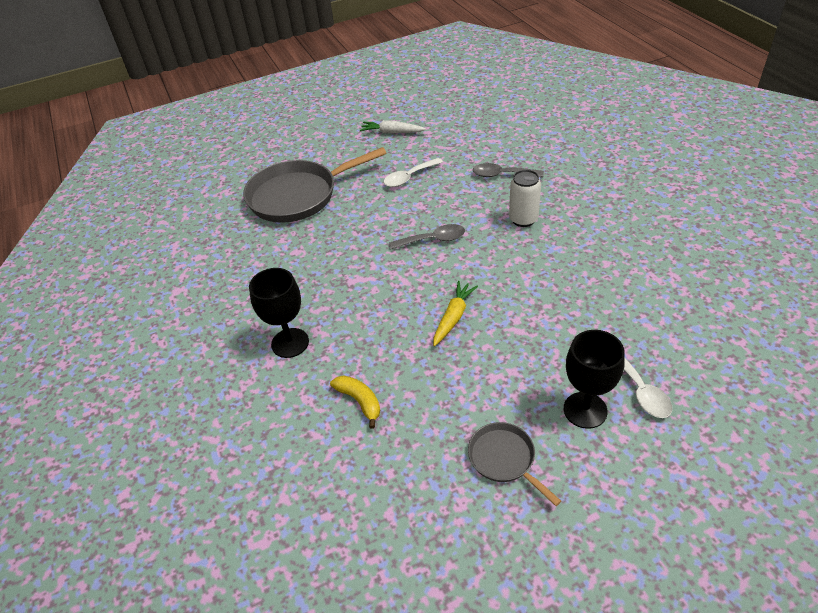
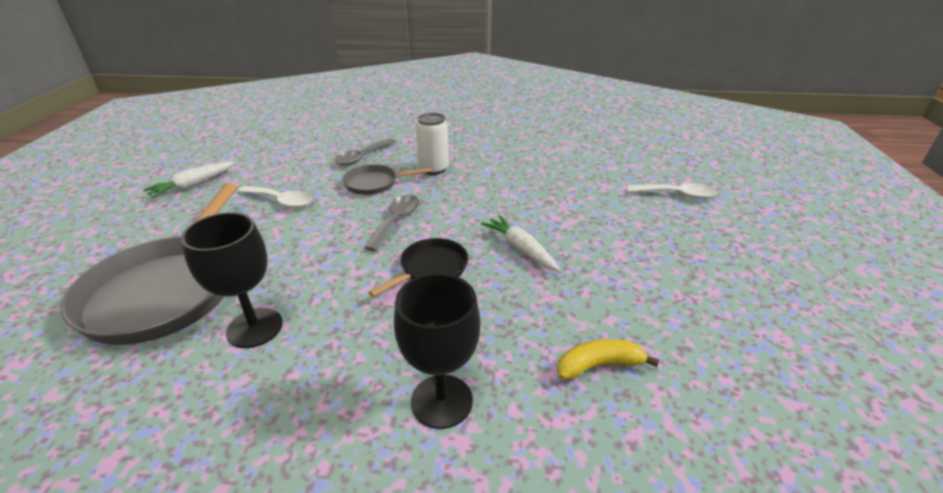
camera: 65 degrees left, 10 degrees down
(394, 283) = (431, 268): none -> black pan
(409, 177) = (281, 201): white spoon -> white spoon turned 60 degrees counterclockwise
(453, 317) = (520, 249): yellow carrot -> white carrot
(504, 459) = (730, 287): grey pan -> grey pan (374, 183)
(585, 410) = (687, 225): black goblet -> black goblet (255, 328)

